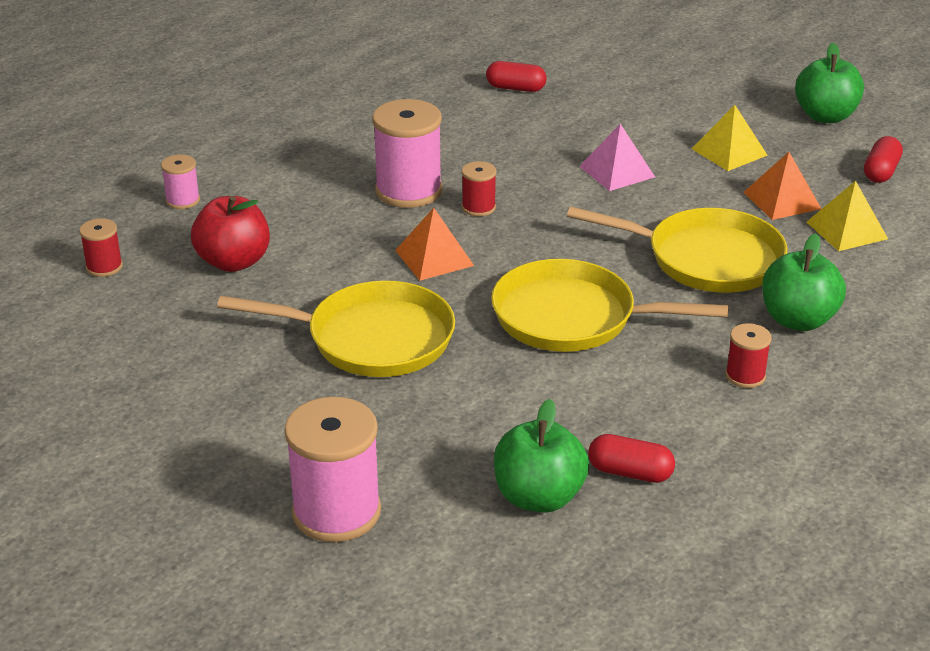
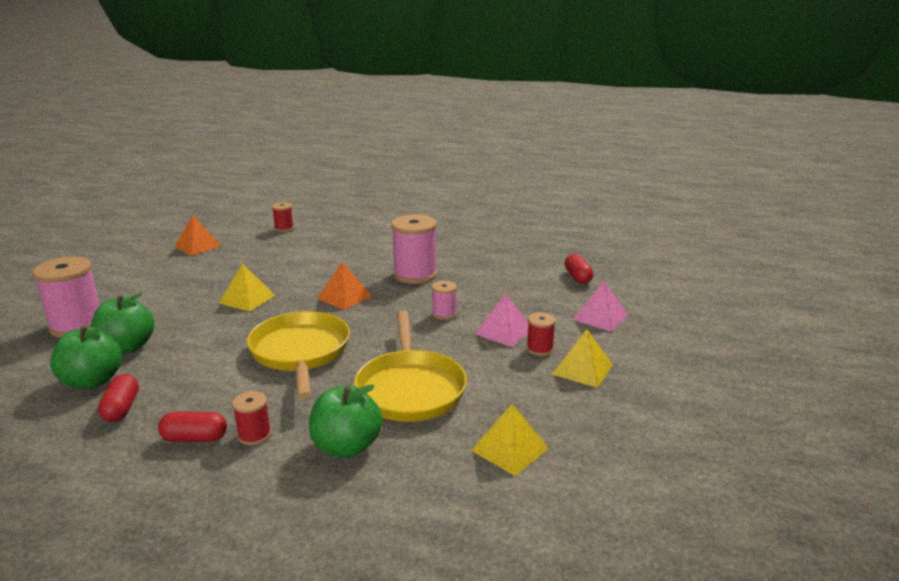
camera: 65 degrees right, 10 degrees down
(183, 200) = (357, 228): pink spool -> pink spool (444, 314)
(234, 262) = (306, 251): red apple -> none
(372, 339) = (247, 299): yellow pan -> yellow pyramid
(478, 207) = (413, 297): red spool -> red spool (539, 349)
(626, 107) = (600, 317): none -> pink pyramid
(782, 200) = (530, 407): orange pyramid -> orange pyramid (198, 246)
(825, 116) = (701, 404): green apple -> green apple (127, 347)
(880, 172) = (634, 452): red capsule -> red capsule (194, 438)

